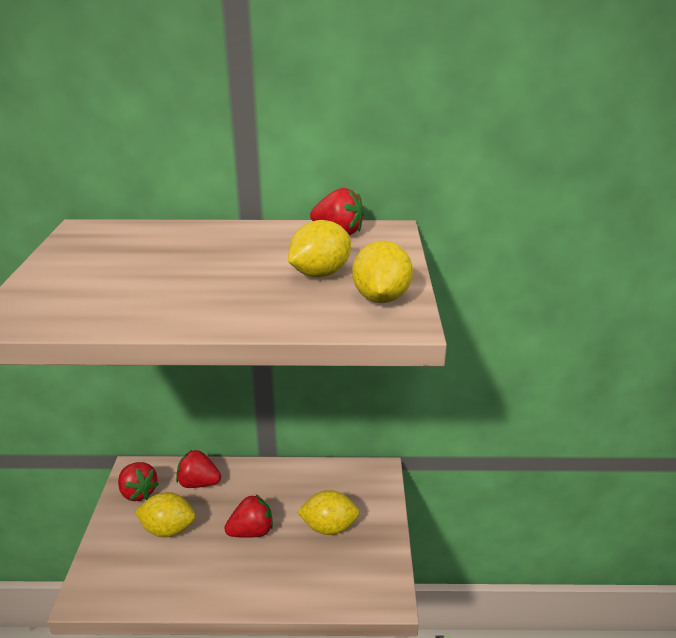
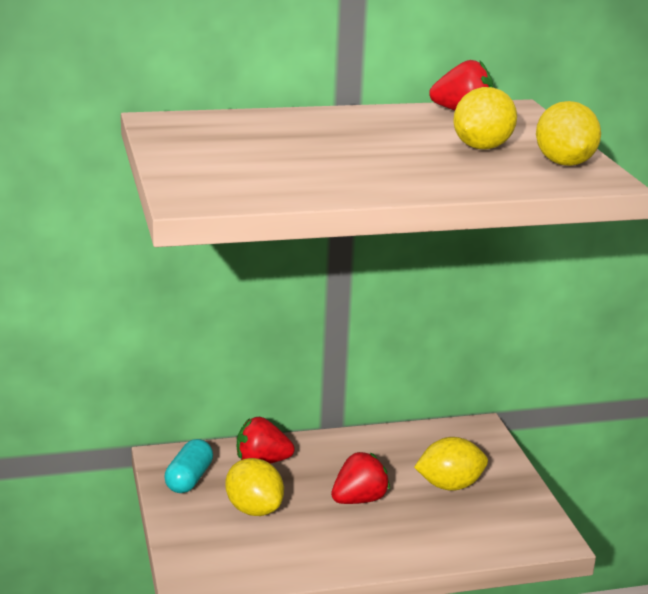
camera: 15 degrees left, 5 degrees down
(138, 492) = (189, 479): red strawberry -> turquoise capsule
(168, 529) = (254, 509): yellow lemon -> yellow lemon turned 60 degrees clockwise

